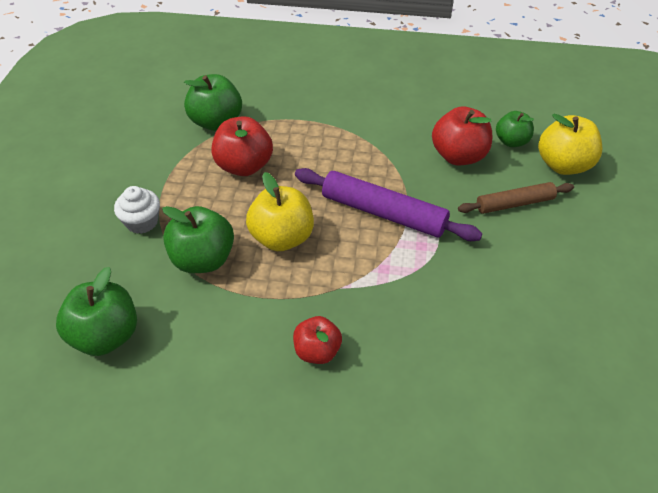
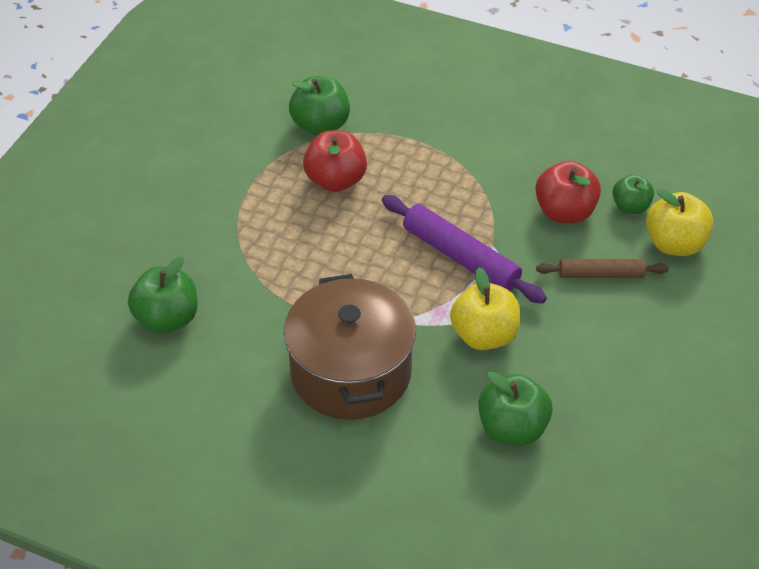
camera: 15 degrees right, 0 degrees up
(142, 222) = (221, 219): white cupcake -> none
(203, 259) = (270, 268): green apple -> green apple (512, 429)
(282, 238) = (351, 262): yellow apple -> yellow apple (484, 335)
(317, 351) = (351, 372): red apple -> brown pot

